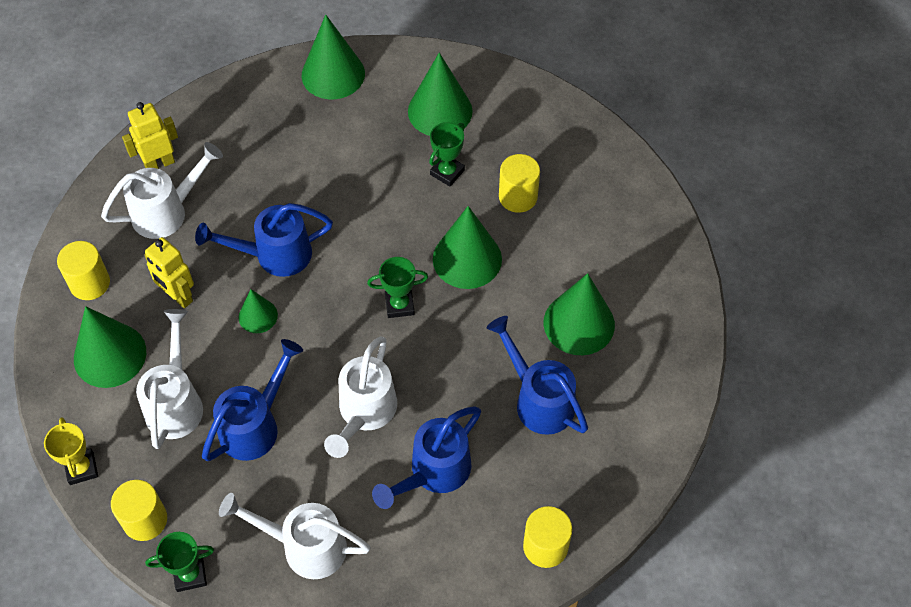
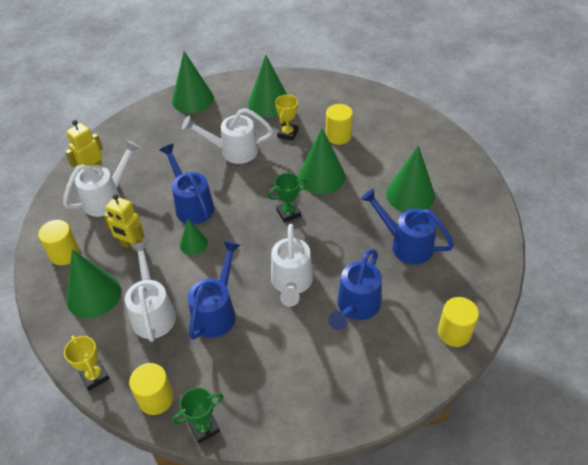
camera: 15 degrees left, 10 degrees down
(275, 255) = (192, 205): blue watering can -> blue watering can turned 90 degrees clockwise
(305, 546) = (284, 382): white watering can -> white watering can (233, 151)
(447, 172) = (287, 133): green trophy -> yellow trophy

